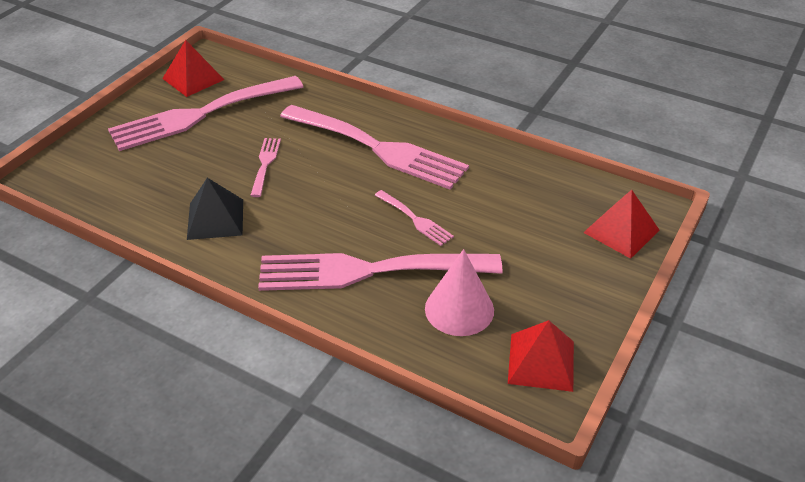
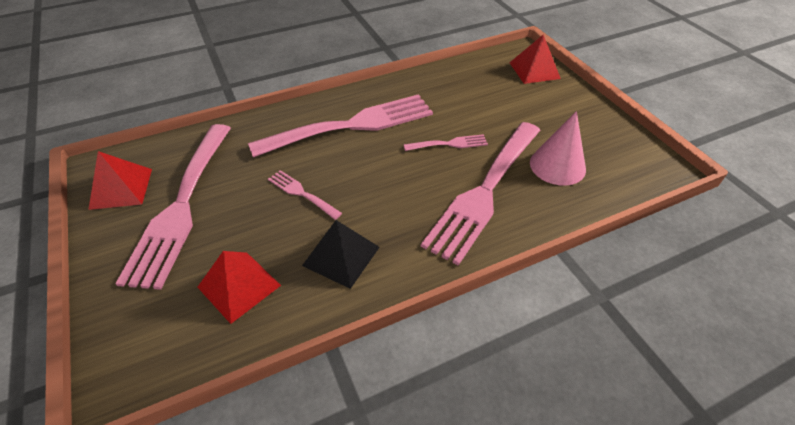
camera: 55 degrees left, 5 degrees up
(541, 362) = (628, 153): red pyramid -> red pyramid (239, 286)

